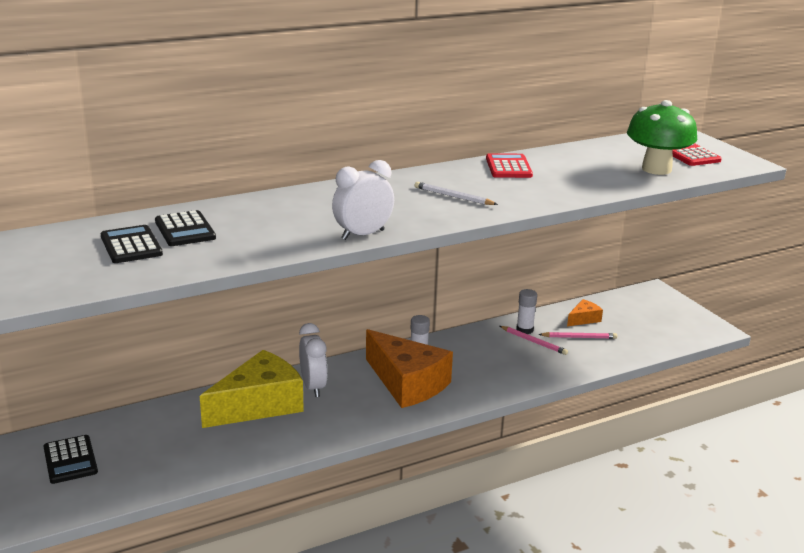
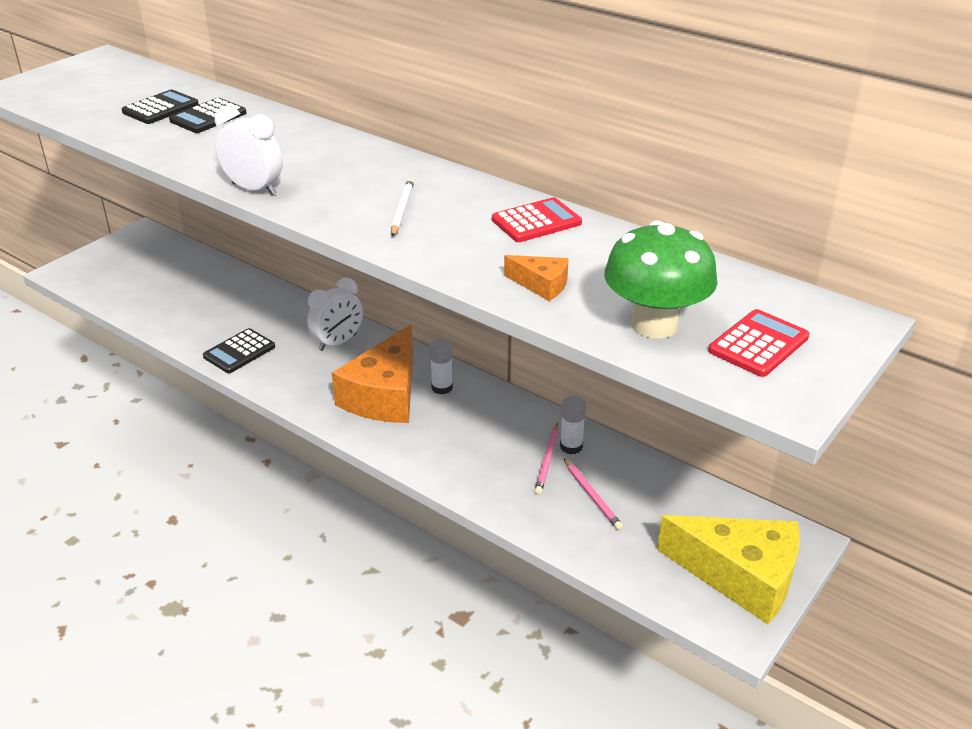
camera: 65 degrees right, 10 degrees up
(70, 460) = (158, 270): black calculator -> black calculator (239, 352)
(259, 405) = (288, 324): yellow cheese -> yellow cheese (740, 577)
(584, 319) = (645, 489): orange cheese -> orange cheese (541, 285)

